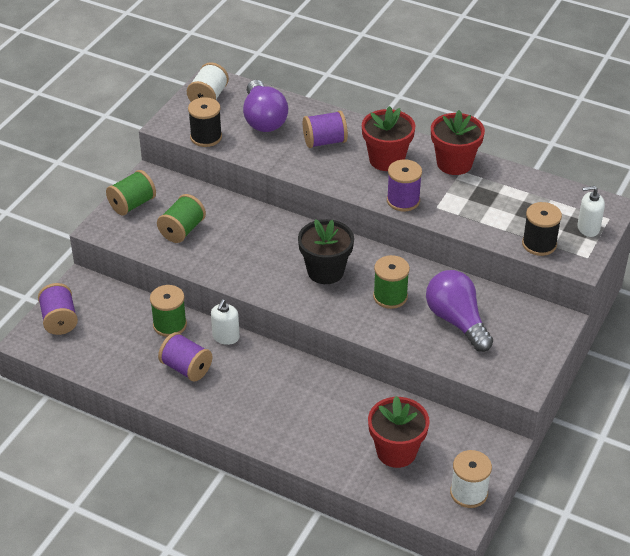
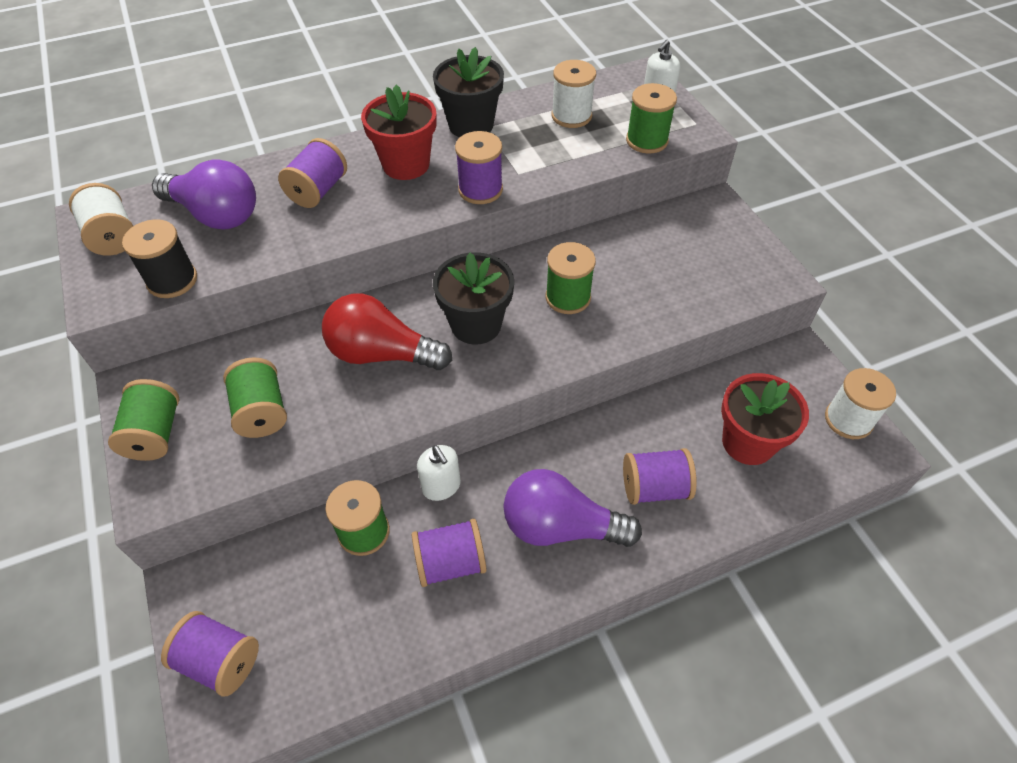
camera: 50 degrees left, 10 degrees up
(264, 248) = (382, 354): none -> red light bulb
(317, 425) = (654, 488): none -> purple spool
(454, 163) = (471, 125): red flower pot -> black flower pot
(456, 321) = (652, 270): purple light bulb -> purple light bulb (560, 526)
(520, 199) = (571, 116): none -> white spool
(539, 244) = (647, 140): black spool -> green spool

